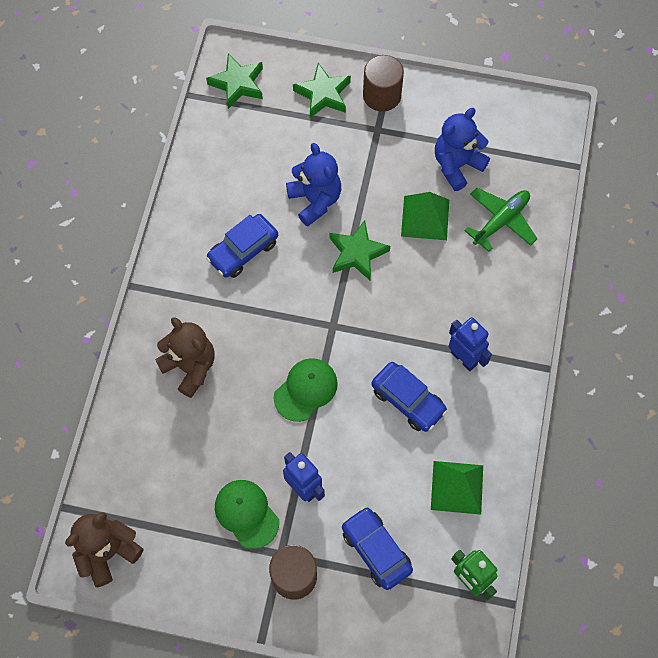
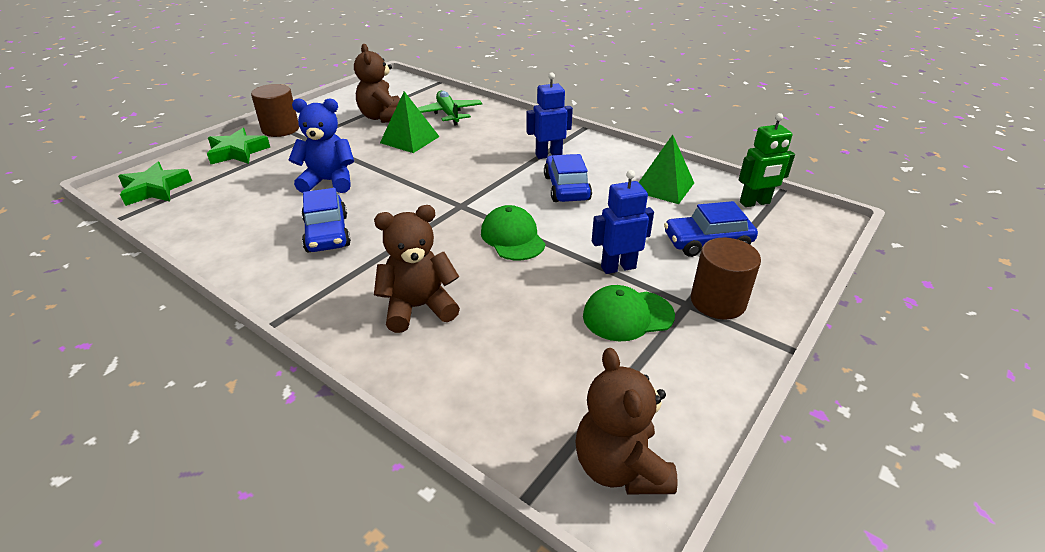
camera: 65 degrees left, 30 degrees down
(357, 253) = (404, 175): green star -> none
(408, 400) = (566, 188): blue car -> blue car turned 75 degrees counterclockwise
(457, 165) = (382, 117): blue teddy bear -> brown teddy bear

